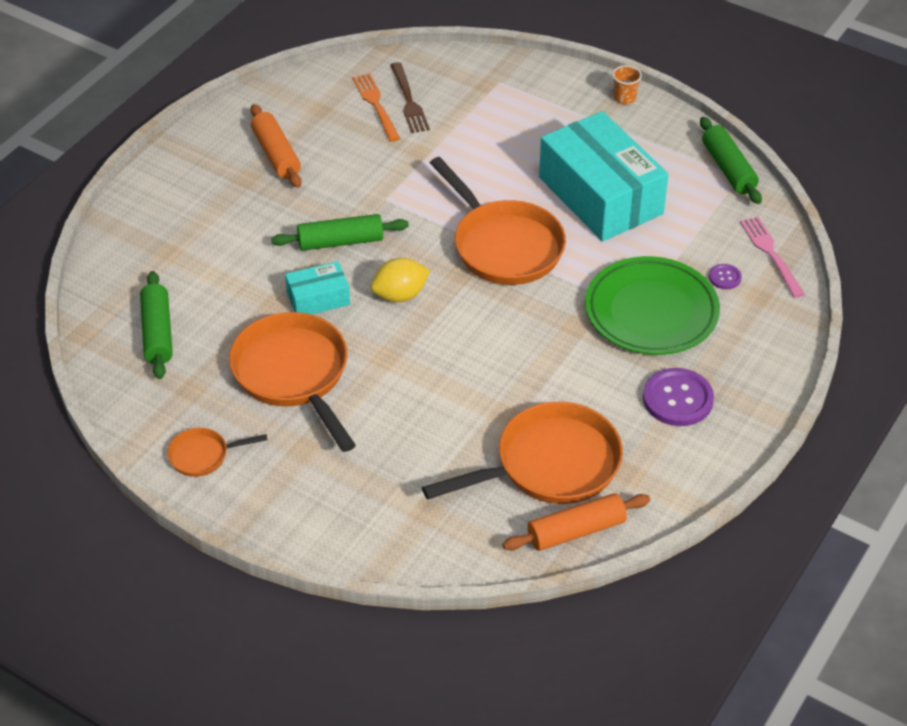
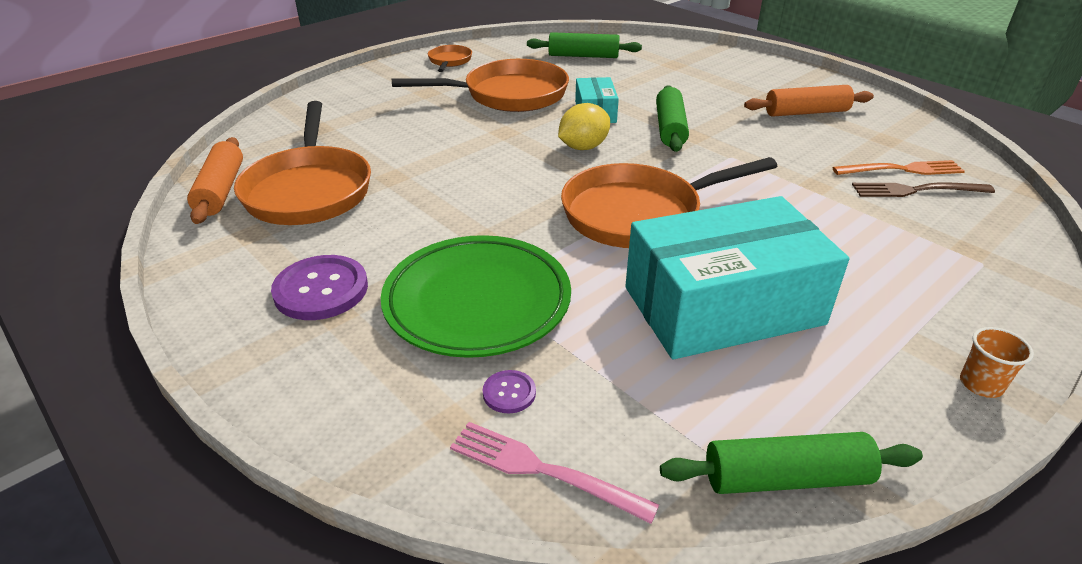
camera: 105 degrees right, 10 degrees down
(400, 295) = (583, 147): yellow lemon -> yellow lemon turned 60 degrees clockwise
(770, 254) = (542, 470): pink fork -> pink fork turned 150 degrees counterclockwise

